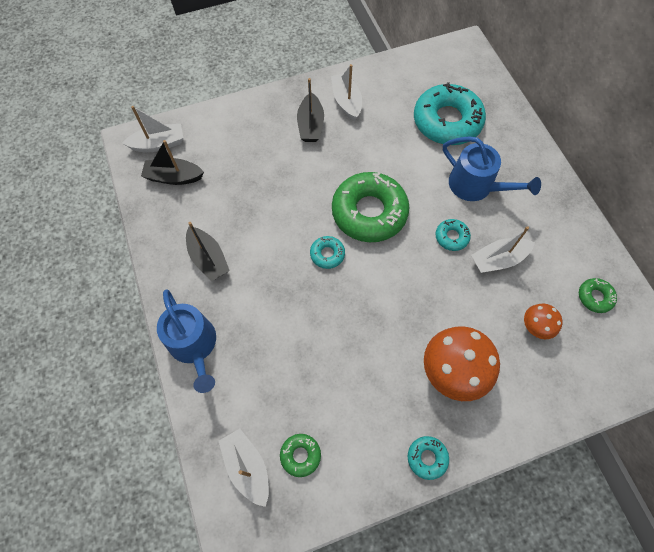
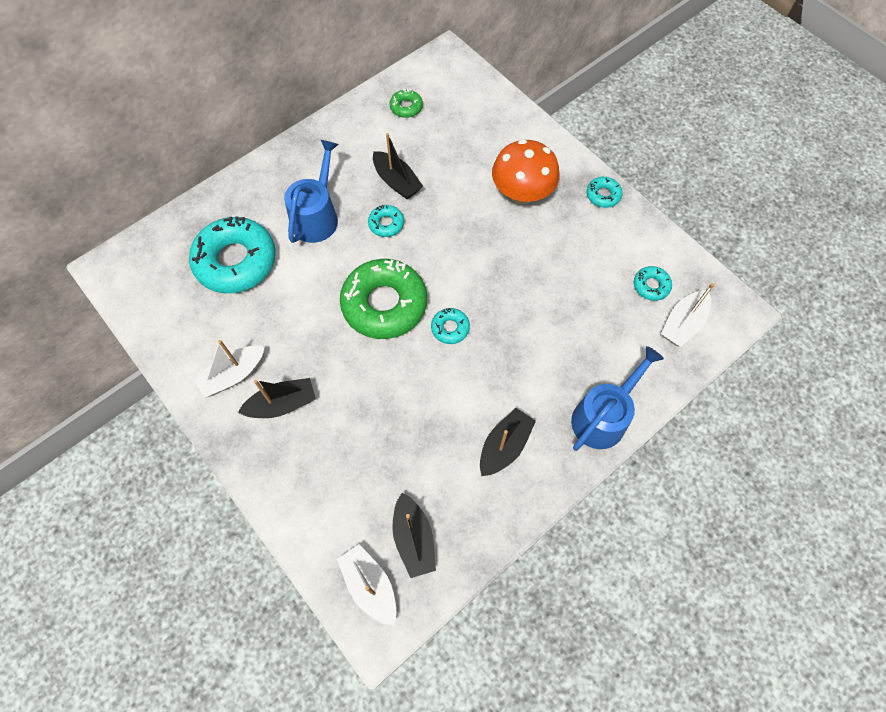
camera: 110 degrees left, 0 degrees up
(300, 455) = (651, 286): green donut -> turquoise donut
(498, 260) = (397, 182): white boat -> black boat
(536, 327) = (453, 143): orange mushroom -> none

